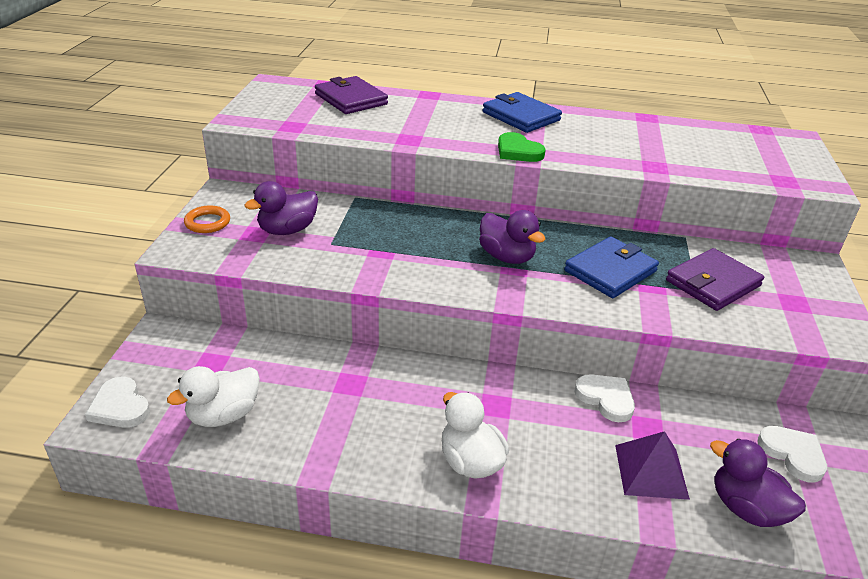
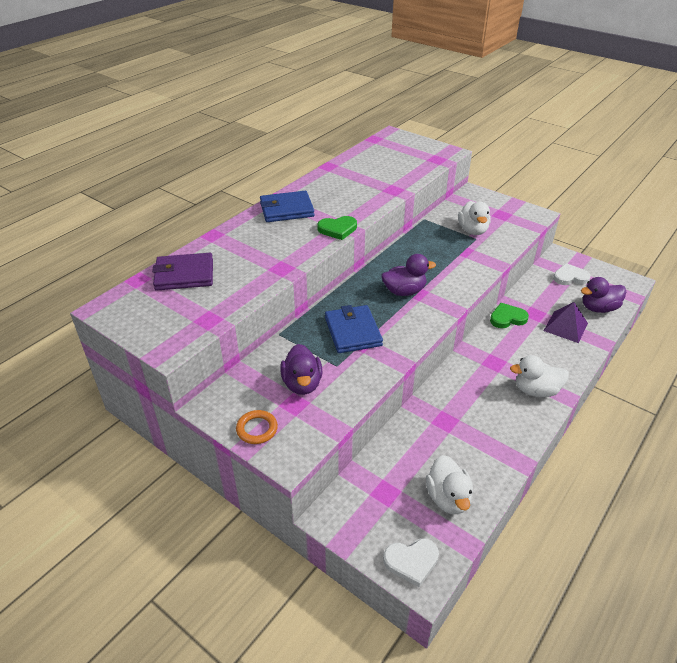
camera: 60 degrees left, 5 degrees up
(606, 399) = (507, 318): white heart -> green heart
(610, 271) = (442, 259): blue wallet -> blue wallet (353, 332)
(712, 283) = (472, 230): purple wallet -> white duck

